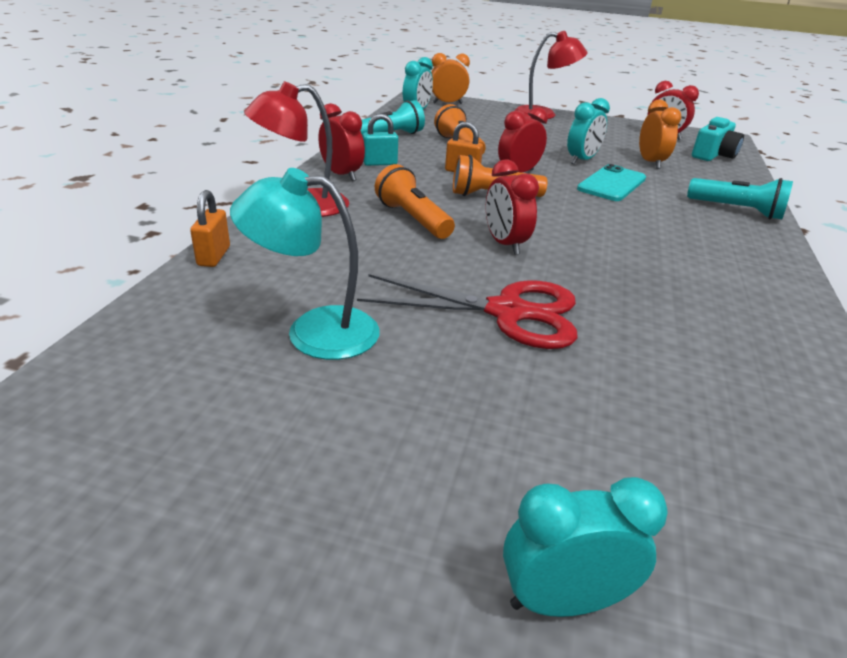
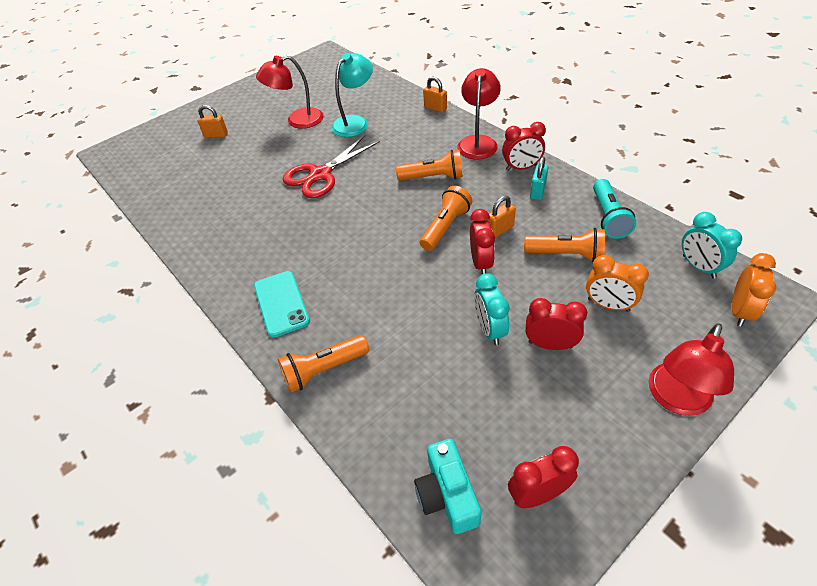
camera: 130 degrees right, 15 degrees up
(360, 430) = (297, 121): none -> red lamp
(505, 244) = (377, 201): red clock -> red clock (550, 344)
(562, 600) = (216, 135): turquoise clock -> orange padlock
(611, 184) = (425, 315): turquoise phone -> turquoise phone (281, 303)
(650, 162) = (456, 391): orange clock -> orange clock (608, 305)
(737, 210) = (324, 370): turquoise flashlight -> orange flashlight

